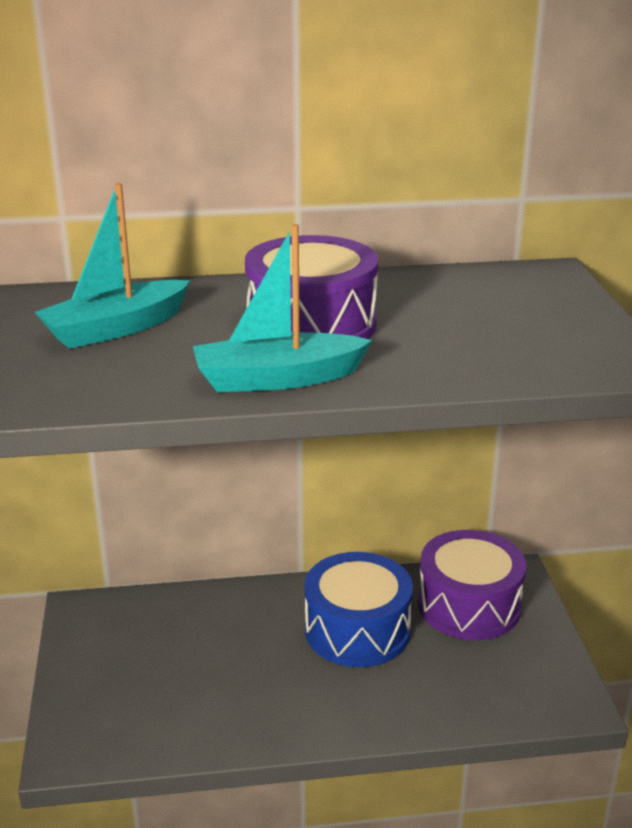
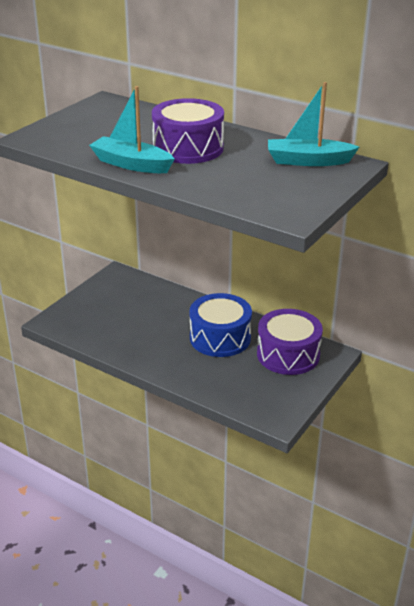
camera: 40 degrees right, 5 degrees up
(116, 328) = (110, 123): turquoise boat -> turquoise boat (308, 161)

